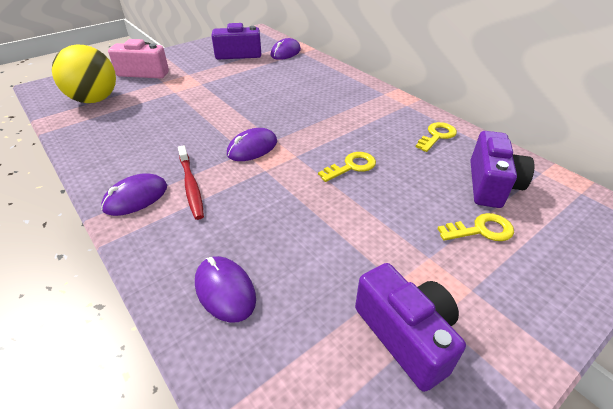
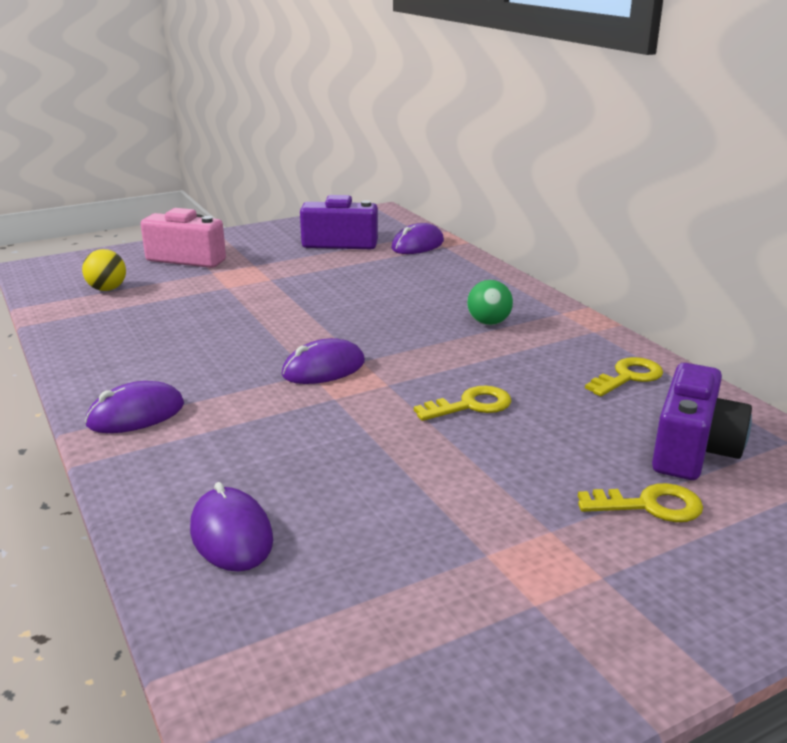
camera: 10 degrees right, 15 degrees down
(95, 100) = (107, 289): yellow ball -> yellow ball, size x0.50
(191, 186) = (218, 408): red toothbrush -> none
(344, 105) = (488, 323): none -> green ball
(406, 335) = (477, 616): purple camera -> none

